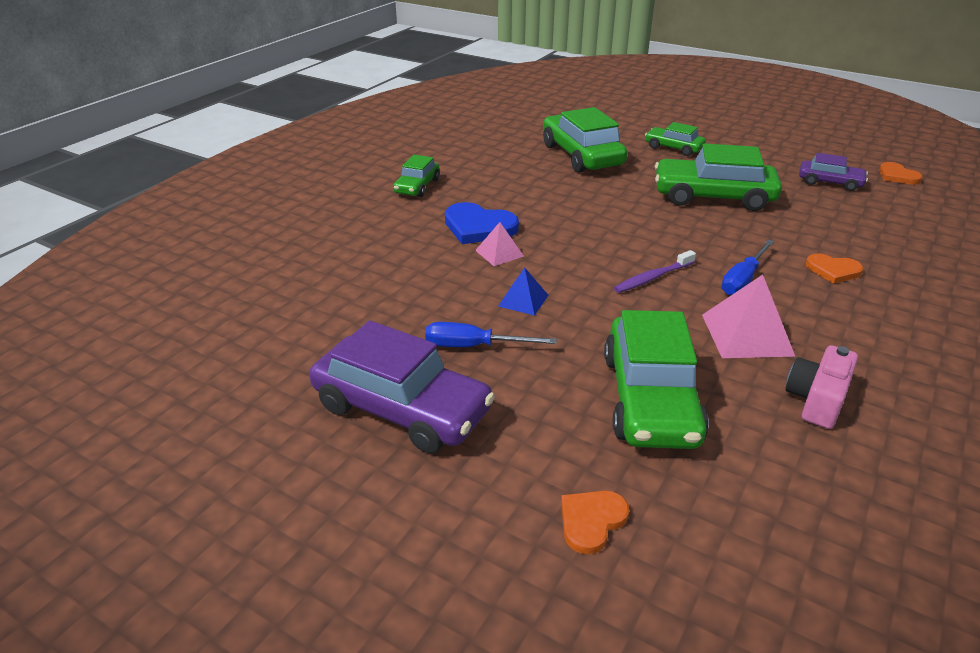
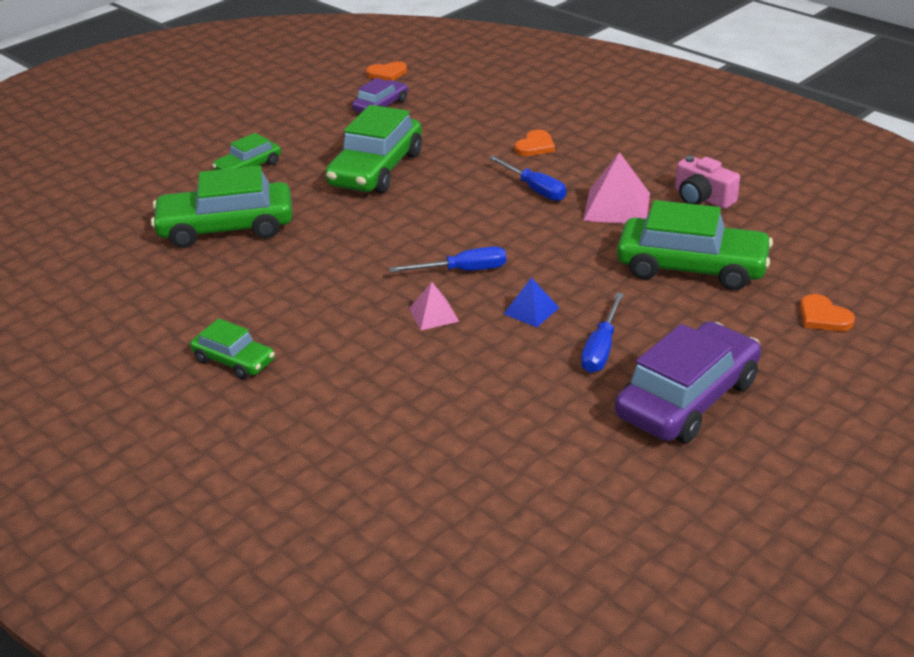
camera: 75 degrees left, 0 degrees up
(478, 227) = (368, 322): blue heart -> none
(572, 258) = (463, 271): none -> blue screwdriver
(652, 278) = (516, 232): purple toothbrush -> none

